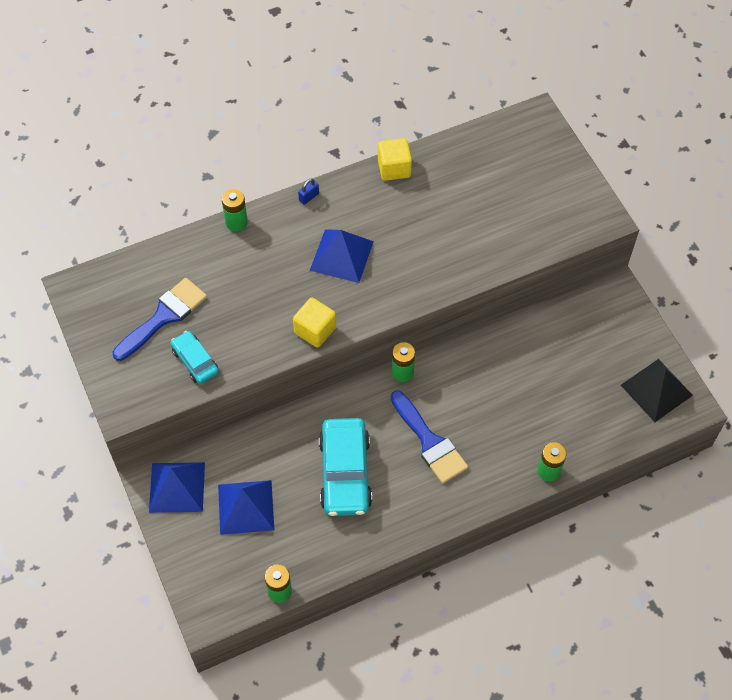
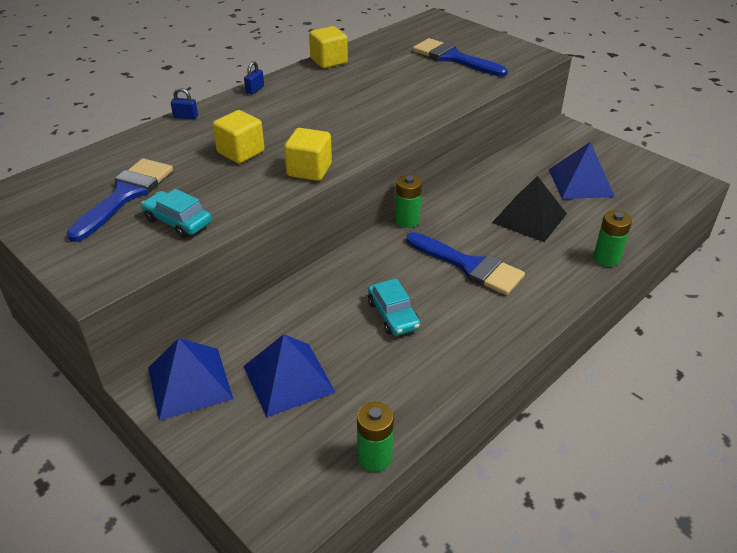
camera: 20 degrees left, 20 degrees down
(236, 222) = (186, 117): green battery -> blue padlock
(267, 288) = (241, 152): none -> yellow cube
(342, 256) = (309, 117): blue pyramid -> blue pyramid (581, 182)
(345, 473) = (393, 315): turquoise car -> turquoise car, size x0.55
(517, 198) = (453, 58): none -> blue brush
(656, 390) = (653, 179): black pyramid -> black pyramid (529, 218)

